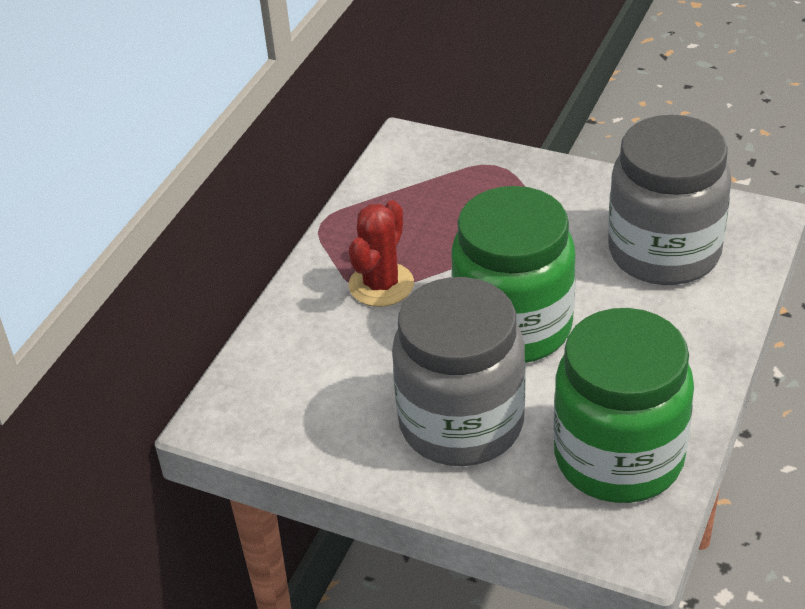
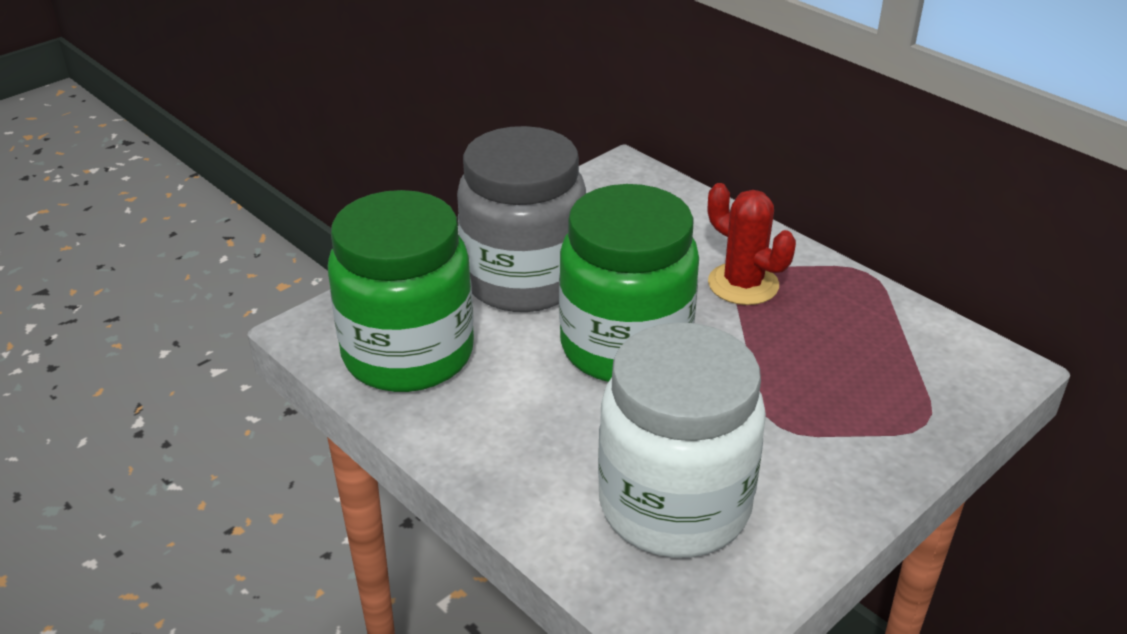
camera: 110 degrees right, 5 degrees down
(664, 252) = (674, 505): grey jar -> white jar

